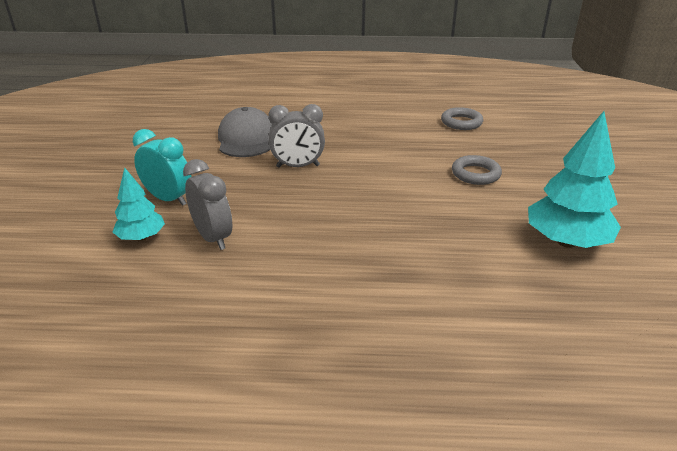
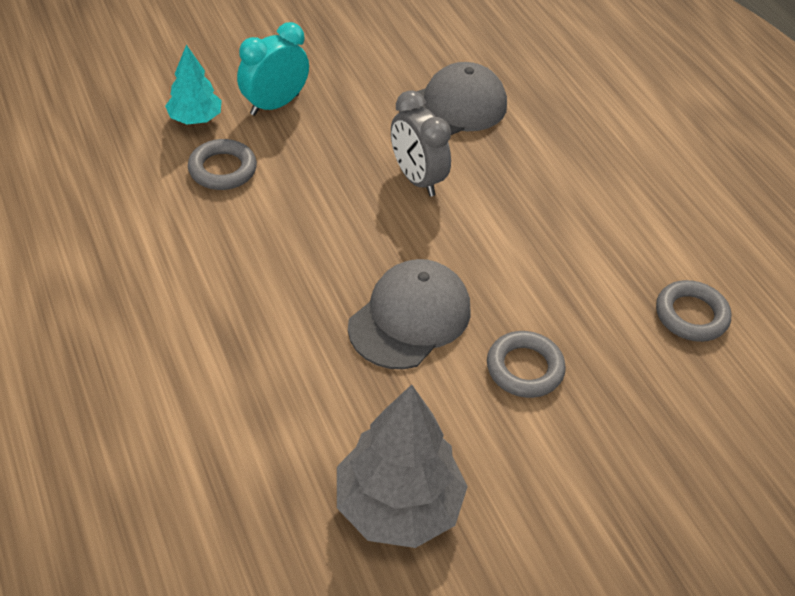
camera: 60 degrees right, 15 degrees up
(168, 199) = (274, 105): turquoise clock -> turquoise clock turned 135 degrees counterclockwise
(213, 238) = (222, 169): grey clock -> grey ring
(415, 199) = (410, 318): none -> grey cap
(566, 242) = (398, 506): turquoise tree -> grey tree

